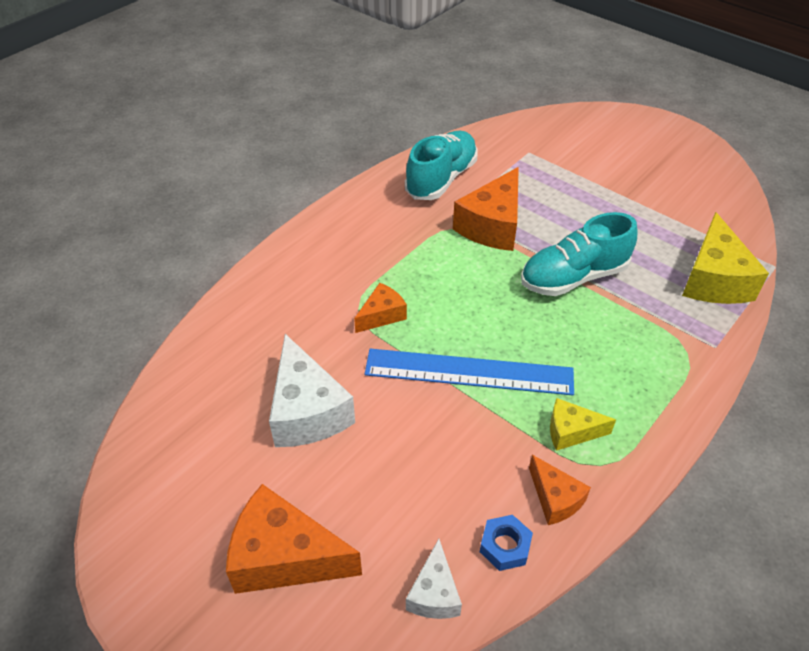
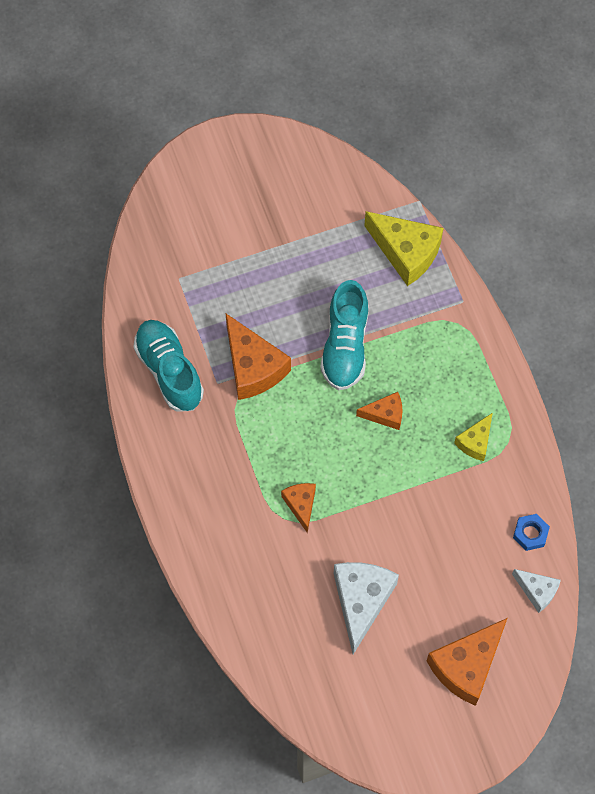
camera: 60 degrees left, 20 degrees up
(307, 411) = (361, 601): white cheese -> white cheese turned 90 degrees counterclockwise
(469, 372) = (390, 476): blue ruler -> none
(555, 499) = (516, 484): orange cheese -> orange cheese (385, 414)

